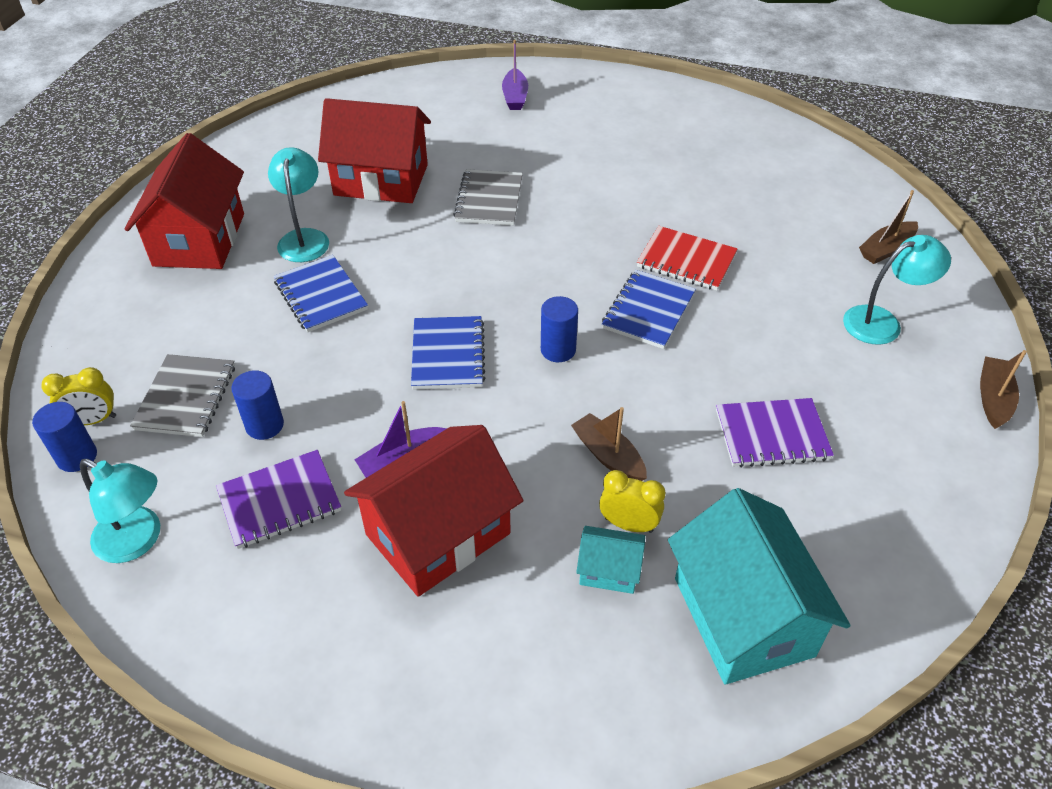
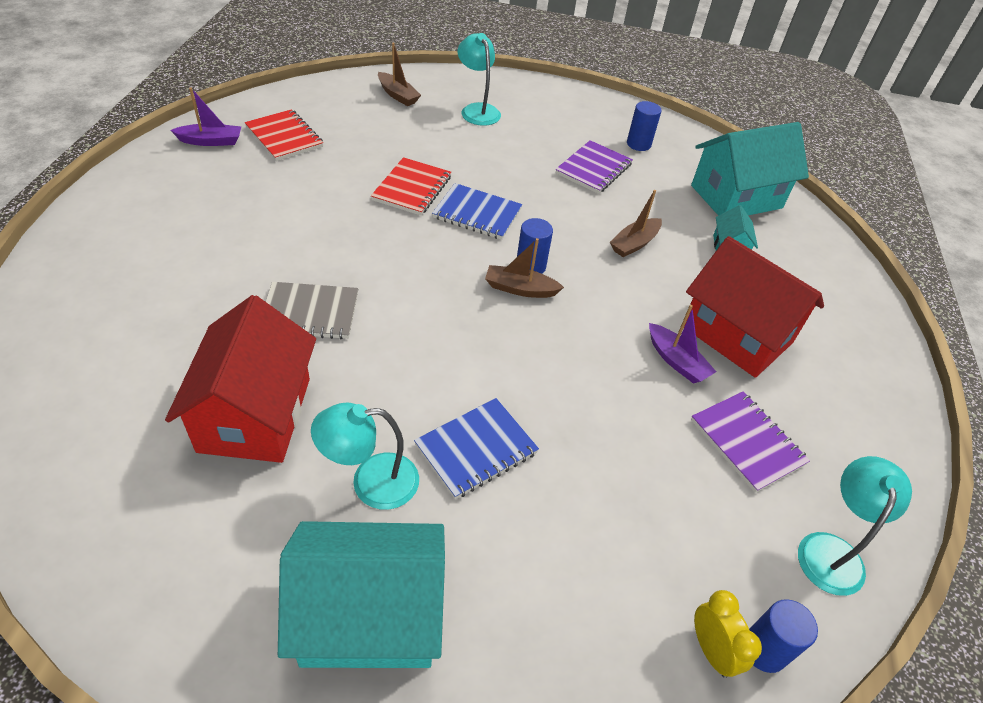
camera: 100 degrees left, 0 degrees up
(186, 397) = (652, 554): grey notebook -> none
(199, 239) = (370, 615): red house -> turquoise house
(264, 425) = (668, 470): blue cylinder -> blue cylinder (638, 144)
(448, 355) = (548, 337): blue notebook -> none
(515, 97) = (95, 293): purple boat -> purple boat (211, 141)
(628, 524) = (690, 237): yellow clock -> none
(758, 169) = (284, 137): none -> red notebook
(772, 435) = (593, 169): purple notebook -> purple notebook turned 45 degrees clockwise
(993, 398) = (541, 84): brown boat -> brown boat (520, 289)

